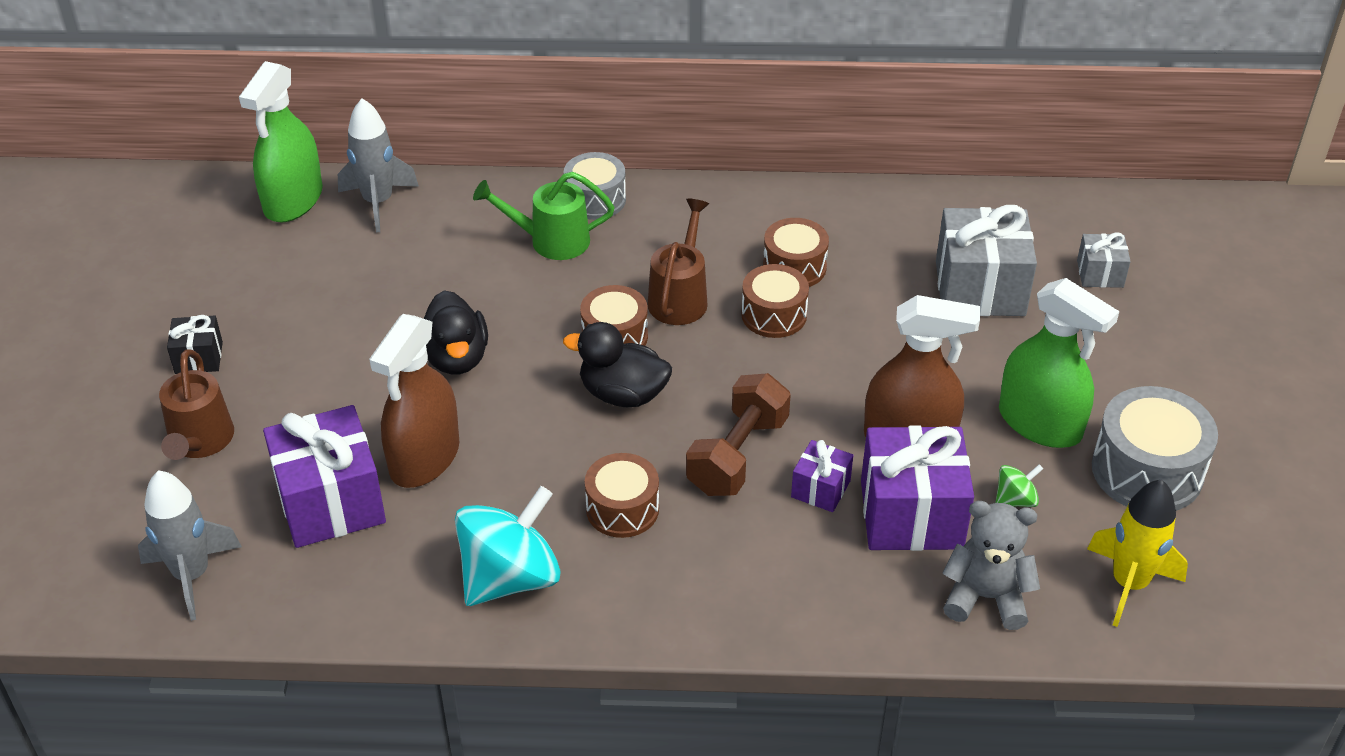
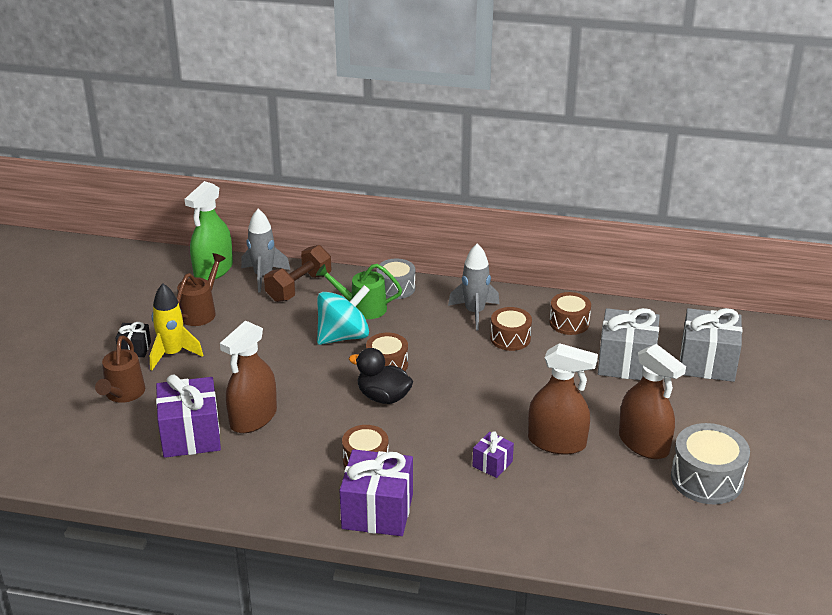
camera: 10 degrees right, 10 degrees down
(192, 575) = (99, 464): grey rocket -> grey rocket (474, 312)
(455, 358) = (287, 366): black duck -> none
(510, 578) = (287, 489): turquoise spinning top -> turquoise spinning top (343, 336)
(680, 296) = (434, 347): brown watering can -> brown watering can (201, 311)
(737, 455) = (445, 439): brown dumbbell -> brown dumbbell (299, 287)
(774, 315) = (490, 363): brown drum -> brown drum (569, 323)
(911, 514) = (546, 485): purple gift -> purple gift (377, 511)
(986, 597) = (581, 538): grey teddy bear -> none
(1015, 500) = (615, 485): green spinning top -> none
(1040, 423) = (644, 443): green spray bottle -> brown spray bottle
(1100, 274) = (707, 363): grey gift -> grey gift, size x1.98
(1129, 584) = (676, 542): yellow rocket -> yellow rocket (172, 354)

